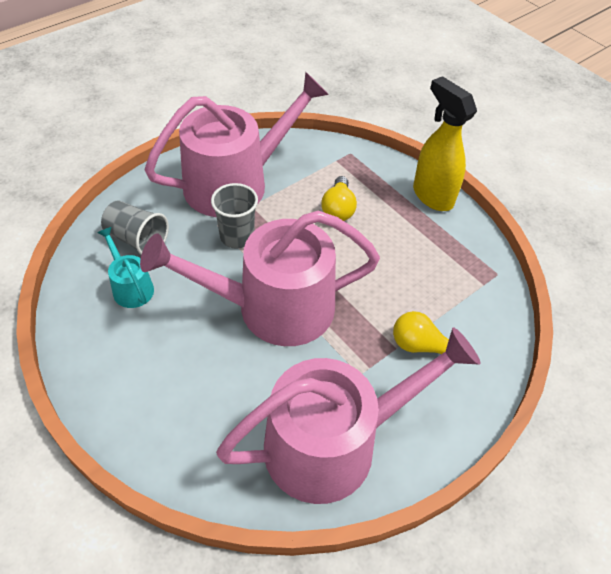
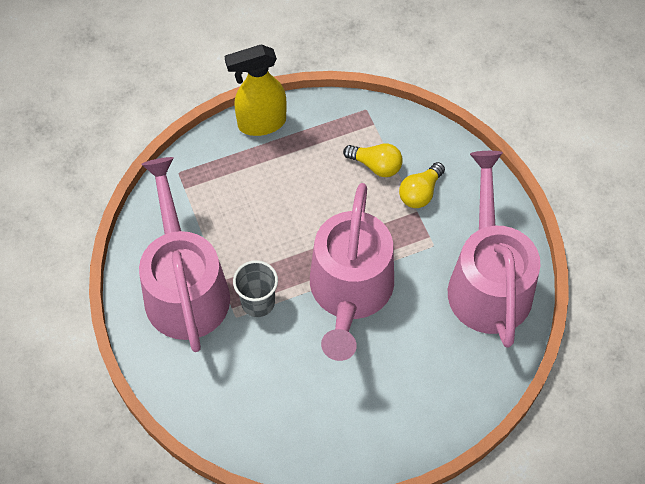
camera: 70 degrees left, 10 degrees up
(131, 287) = (291, 406): turquoise watering can -> none
(137, 239) = (232, 392): grey cup -> none
(338, 209) = (251, 206): yellow light bulb -> yellow light bulb (376, 165)

